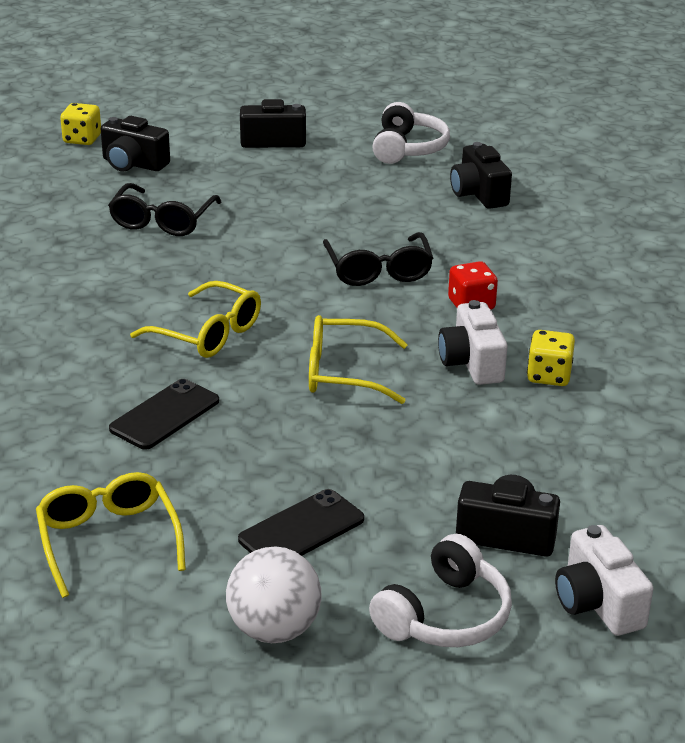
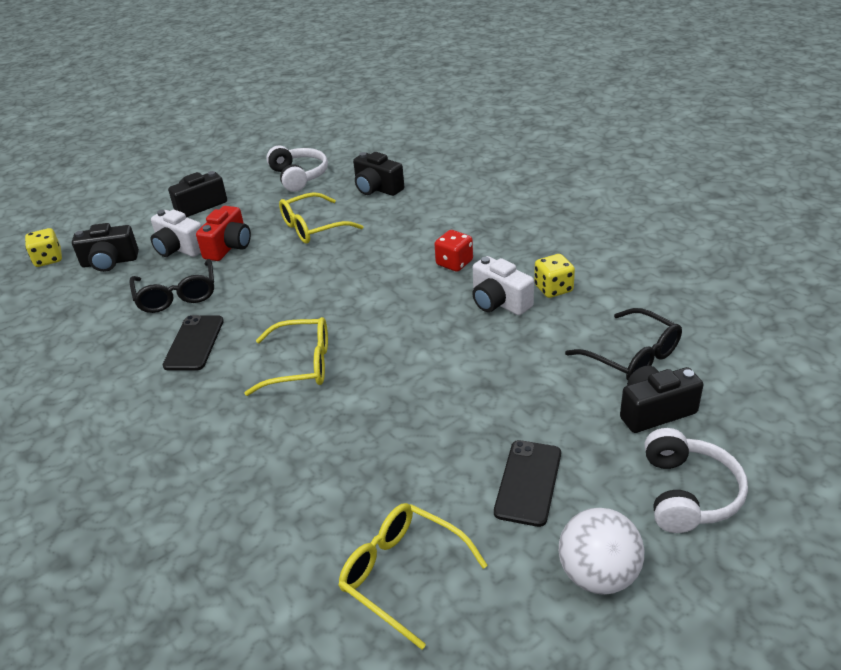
camera: 30 degrees left, 5 degrees up
(165, 415) = (336, 445): black phone -> black phone (194, 343)
(258, 194) = (229, 247): none -> red camera
(343, 373) = (426, 349): yellow glasses -> yellow glasses (313, 227)
(378, 270) = (370, 266): black glasses -> black glasses (632, 357)
(597, 603) = (758, 429): white camera -> white camera (179, 248)

